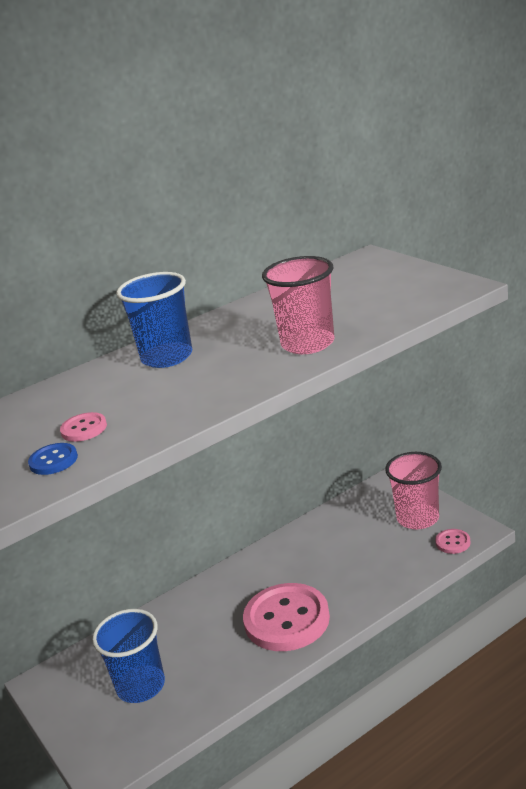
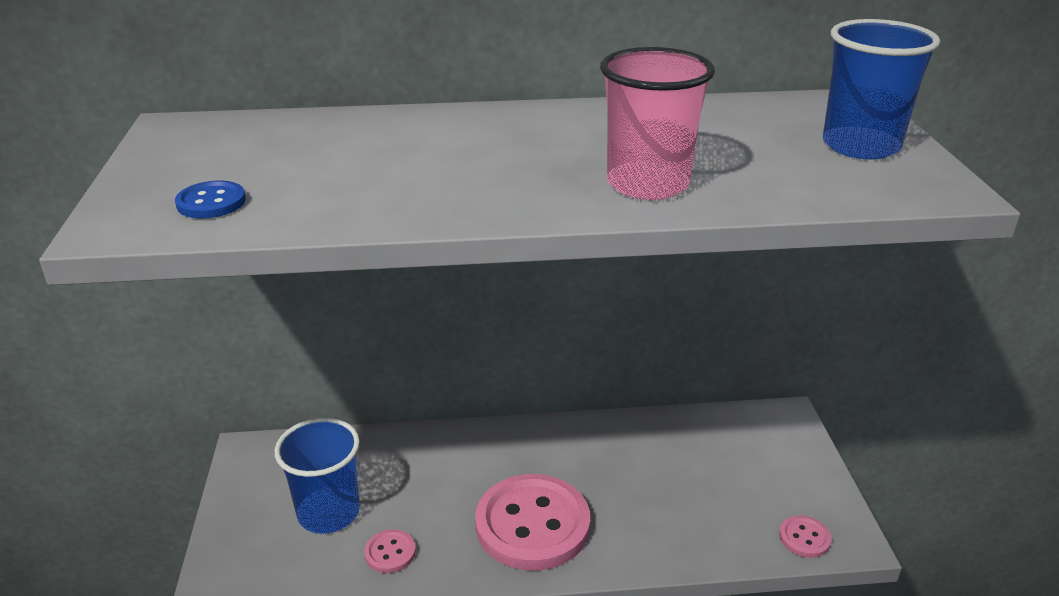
camera: 25 degrees right, 5 degrees up
(84, 429) = (287, 179): pink button -> pink button (390, 552)
(167, 357) = (473, 133): blue cup -> blue cup (860, 146)
(418, 518) = (784, 482): pink cup -> none

